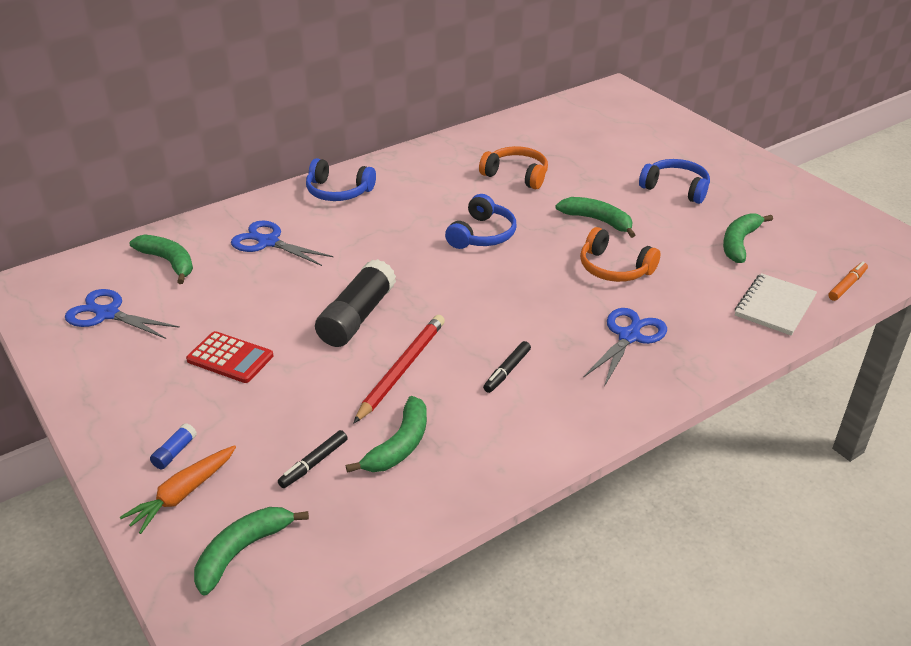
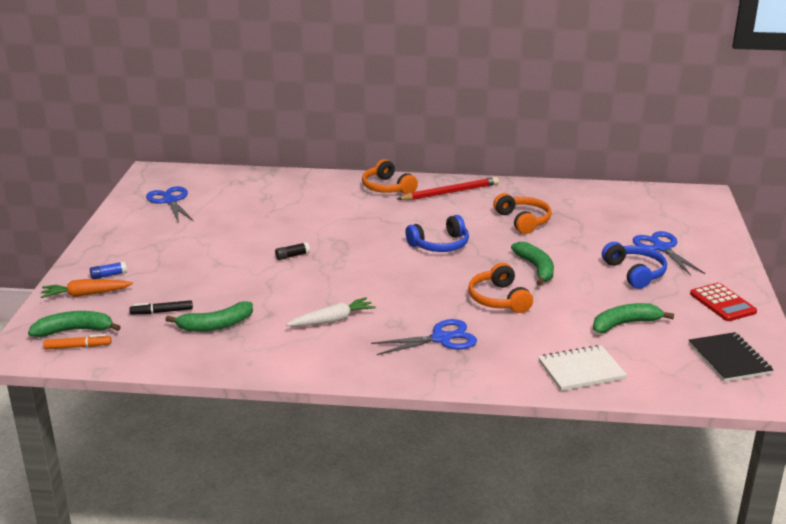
camera: 40 degrees right, 10 degrees down
(169, 262) = (236, 188): green banana -> none
(230, 358) = (196, 246): red calculator -> red calculator (722, 303)
(268, 242) = (303, 199): blue scissors -> blue scissors (662, 248)
(338, 191) = (387, 187): blue headphones -> orange headphones
(357, 317) = (292, 256): black glue stick -> black glue stick, size x0.42
(401, 370) = (274, 292): red pencil -> red pencil (450, 192)
(507, 371) = (332, 320): black marker -> white carrot
(847, 285) = (667, 385): orange marker -> orange marker (78, 347)
(848, 238) = (729, 359): none -> black notebook

